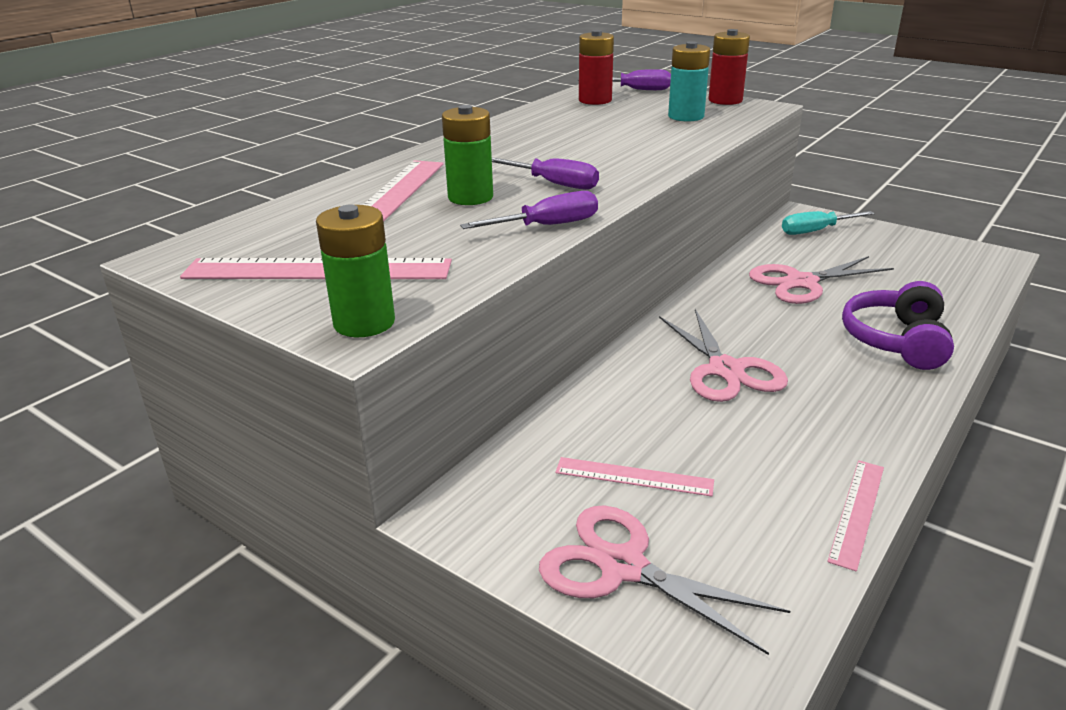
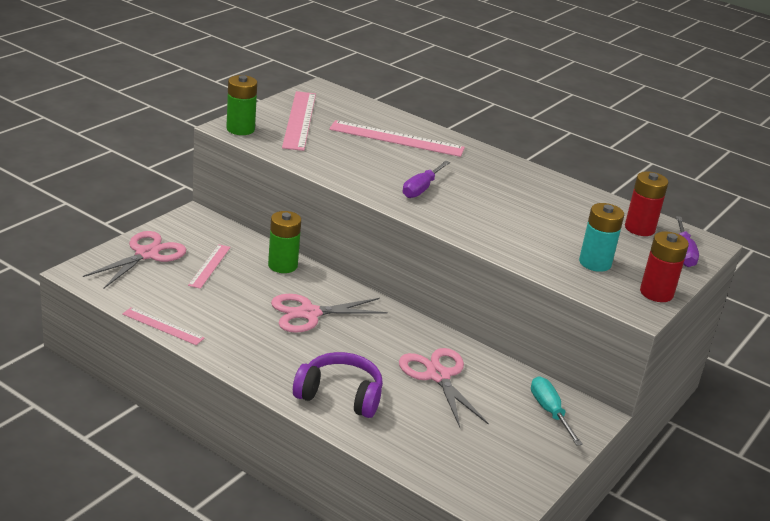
camera: 85 degrees right, 0 degrees up
(470, 197) = (398, 161): green battery -> green battery (282, 265)
(548, 226) = (349, 180): purple screwdriver -> none

